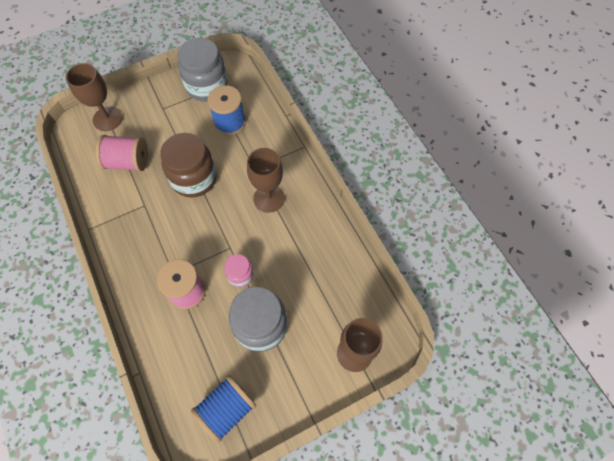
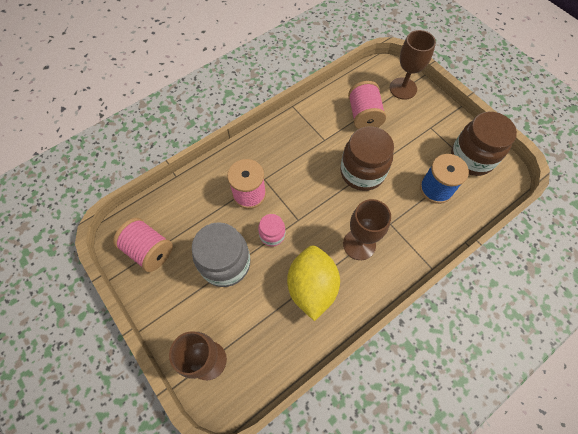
camera: 80 degrees right, 0 degrees up
(207, 86) = (471, 158): grey jar -> brown jar
(227, 409) = (149, 250): blue spool -> pink spool
(301, 247) = (312, 287): none -> yellow lemon

